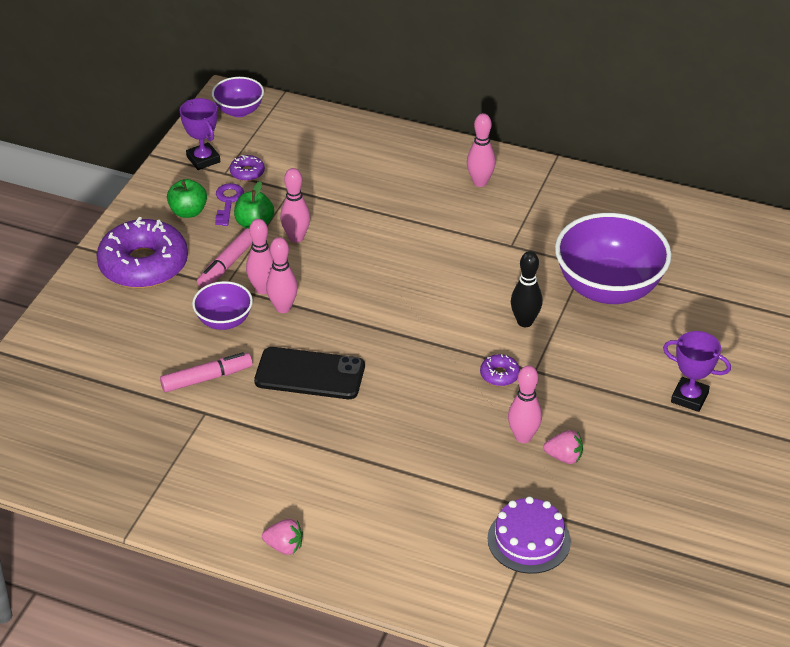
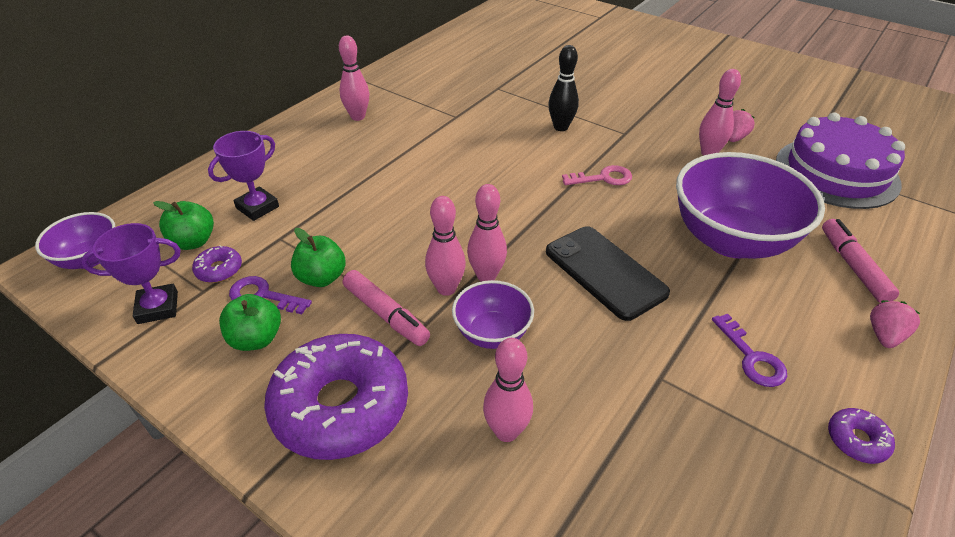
camera: 75 degrees left, 0 degrees up
(207, 378) = (596, 366): pink marker -> pink marker (853, 266)
(238, 463) = (752, 357): none -> purple key
(272, 150) = (193, 242): none -> green apple
(296, 238) = (368, 247): pink bowling pin -> pink bowling pin (506, 431)
(310, 374) = (605, 272): black phone -> black phone turned 60 degrees counterclockwise
(445, 361) = (603, 178): none -> pink key
(499, 375) = (627, 151): purple donut -> purple donut (857, 440)
(529, 540) = (836, 172): purple cake -> purple cake, size x1.56
(608, 288) = (532, 83): purple bowl -> purple bowl (731, 240)
(689, 397) = (666, 75): purple trophy -> purple trophy (257, 207)

